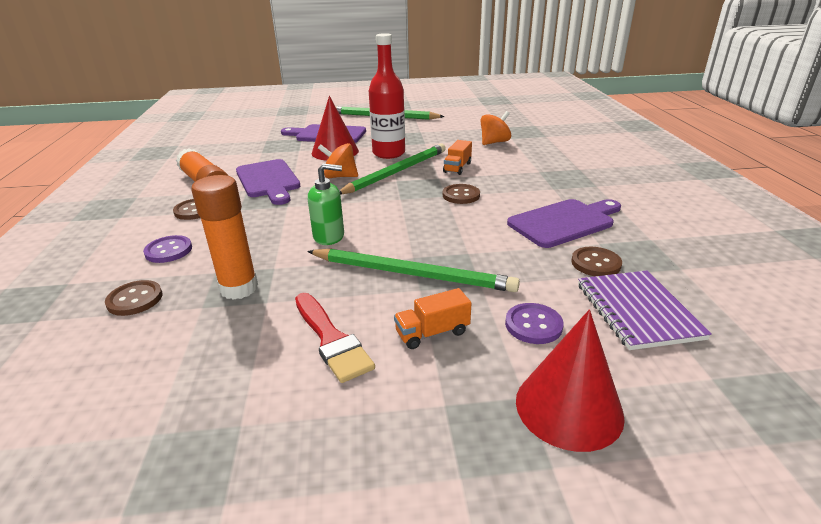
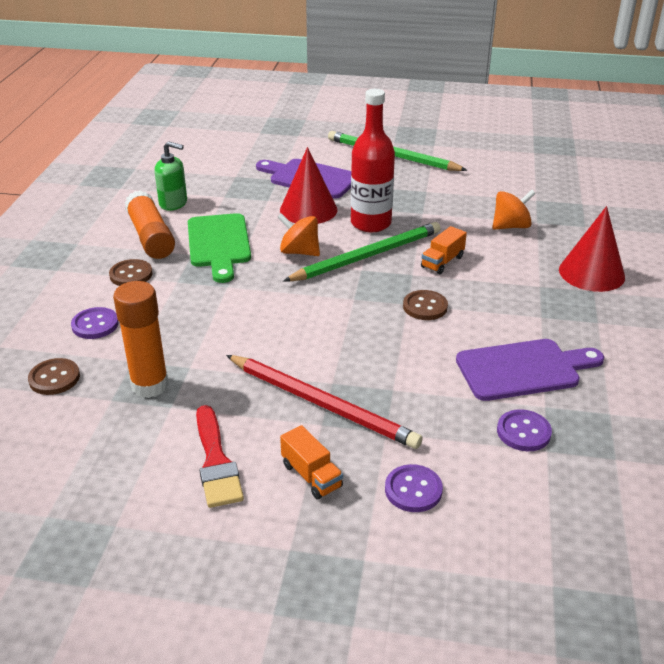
camera: 15 degrees right, 5 degrees up
(268, 180) = (219, 244): purple cutting board -> green cutting board
(329, 236) = (257, 338): green soap dispenser -> green soap dispenser (173, 203)
(412, 274) = (322, 404): green pencil -> red pencil
(432, 333) = (311, 476): orange truck -> orange truck turned 120 degrees counterclockwise
(568, 407) = (397, 579): red cone -> red cone (591, 273)
(595, 263) = (523, 432): brown button -> purple button
(637, 311) = (529, 498): purple notebook -> none

